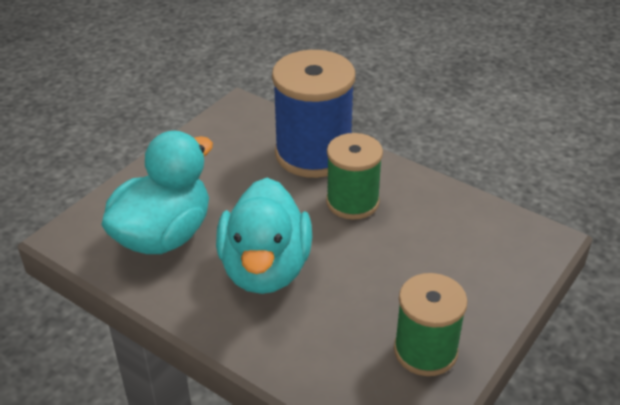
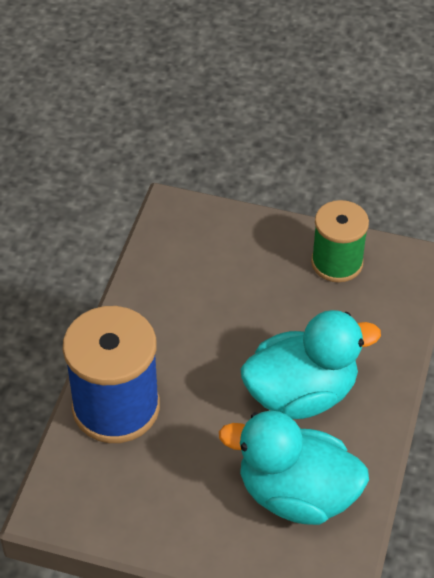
camera: 110 degrees left, 10 degrees up
(352, 202) = (181, 353): green spool -> none

